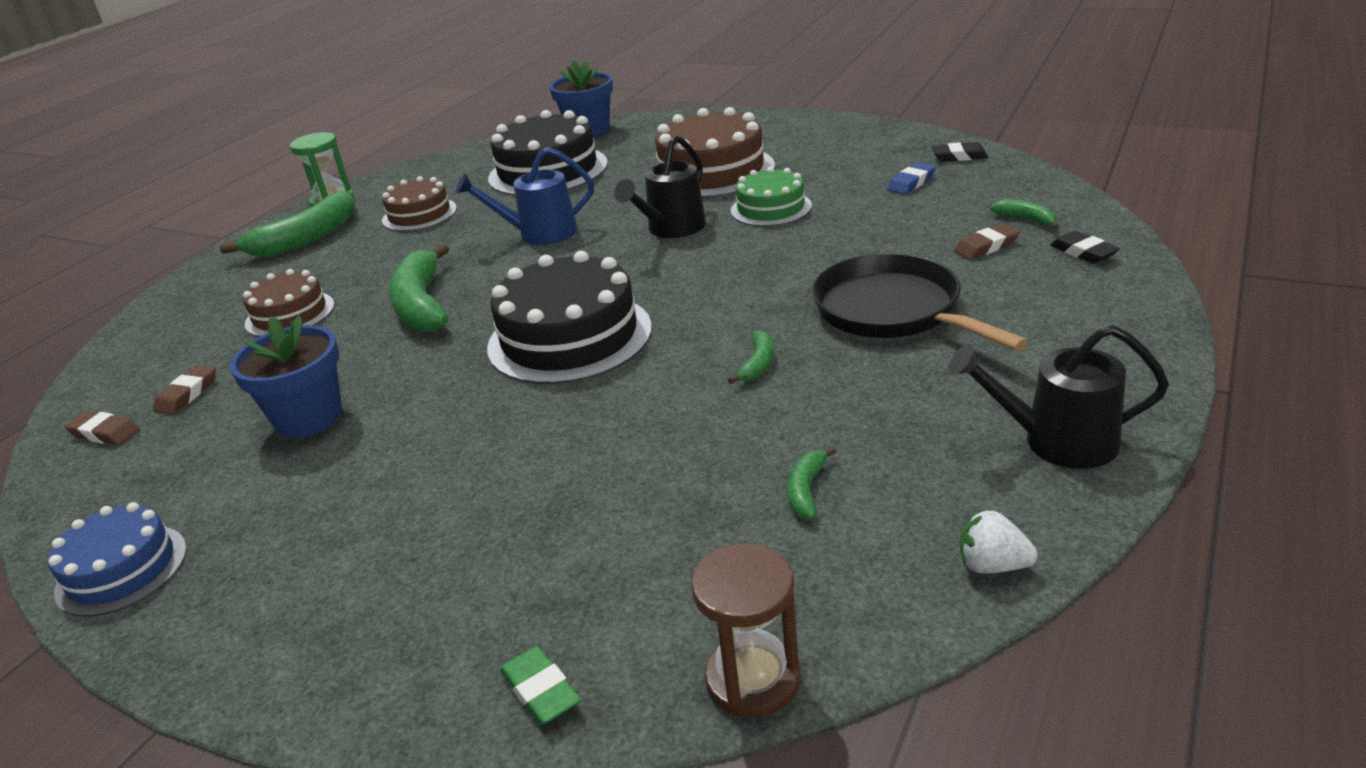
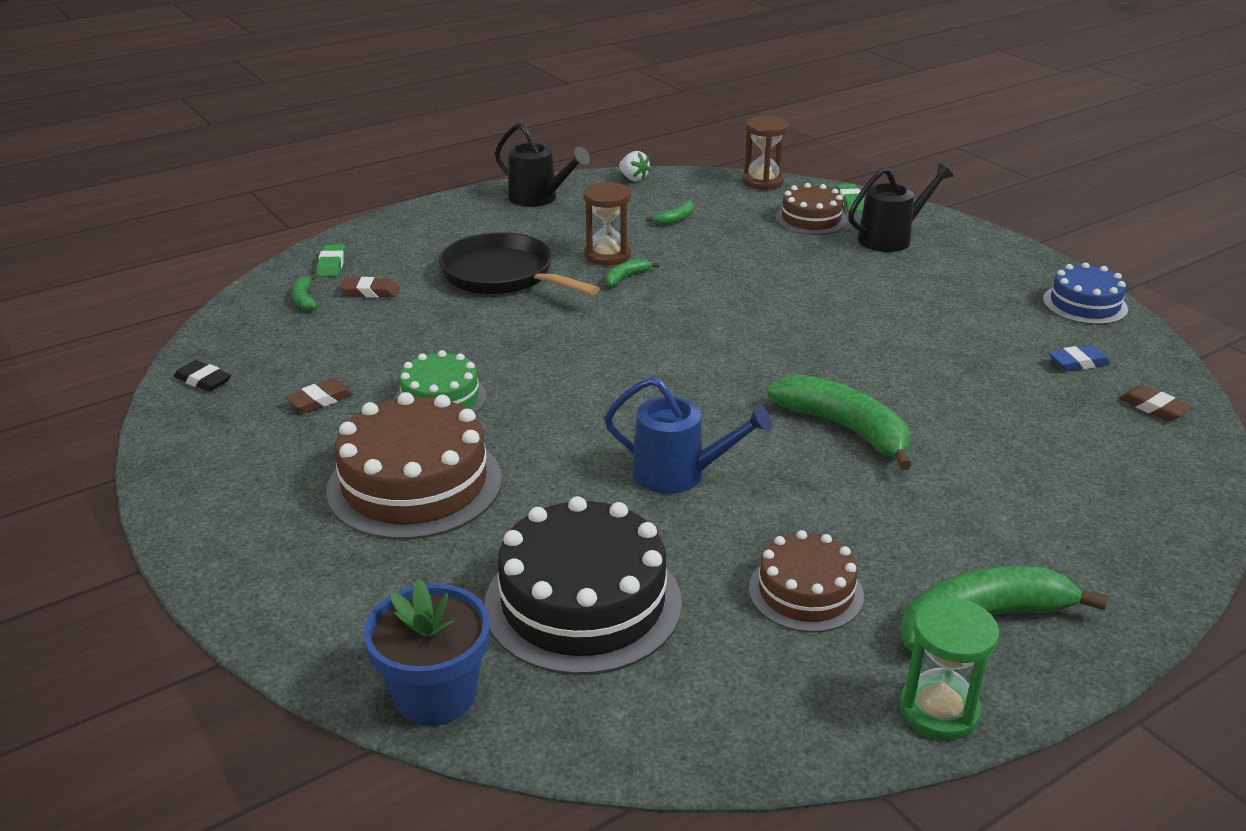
camera: 155 degrees left, 0 degrees up
(187, 394) = (1084, 418): brown eraser -> brown eraser (320, 400)
(290, 314) = (992, 477): brown cake -> brown cake (811, 219)
(309, 417) = (964, 356): blue flower pot -> none
(422, 304) = (845, 429): green banana -> green banana turned 60 degrees counterclockwise
(569, 337) = (733, 343): black cake -> none
(671, 229) = (551, 415): black watering can -> black watering can (891, 238)
(819, 384) = (607, 255): none -> brown hourglass
(894, 311) = (503, 276): black pan -> black pan turned 135 degrees clockwise
(911, 183) = (295, 370): blue eraser -> blue eraser (1078, 363)
(1083, 252) = (331, 265): black eraser -> green eraser

